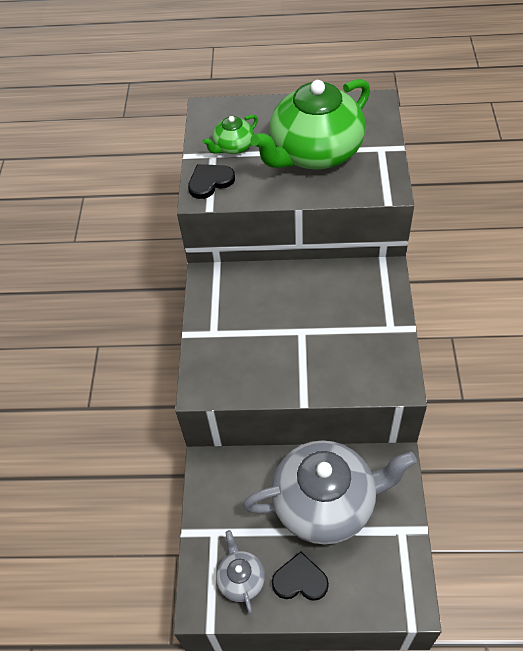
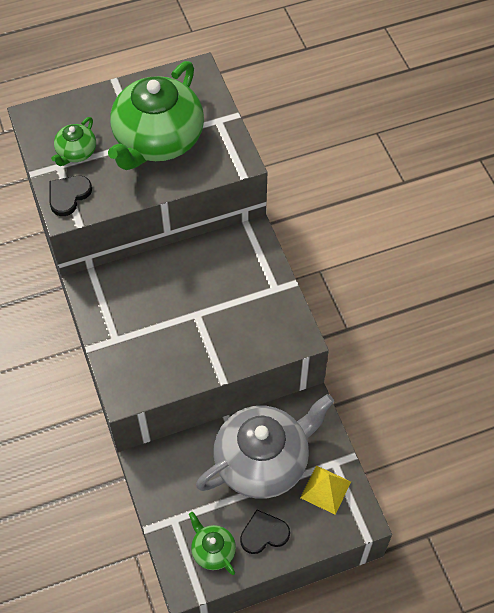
camera: 25 degrees left, 5 degrees up
(241, 579) = (213, 550): grey teapot -> green teapot
(382, 555) = (325, 489): none -> yellow pyramid

